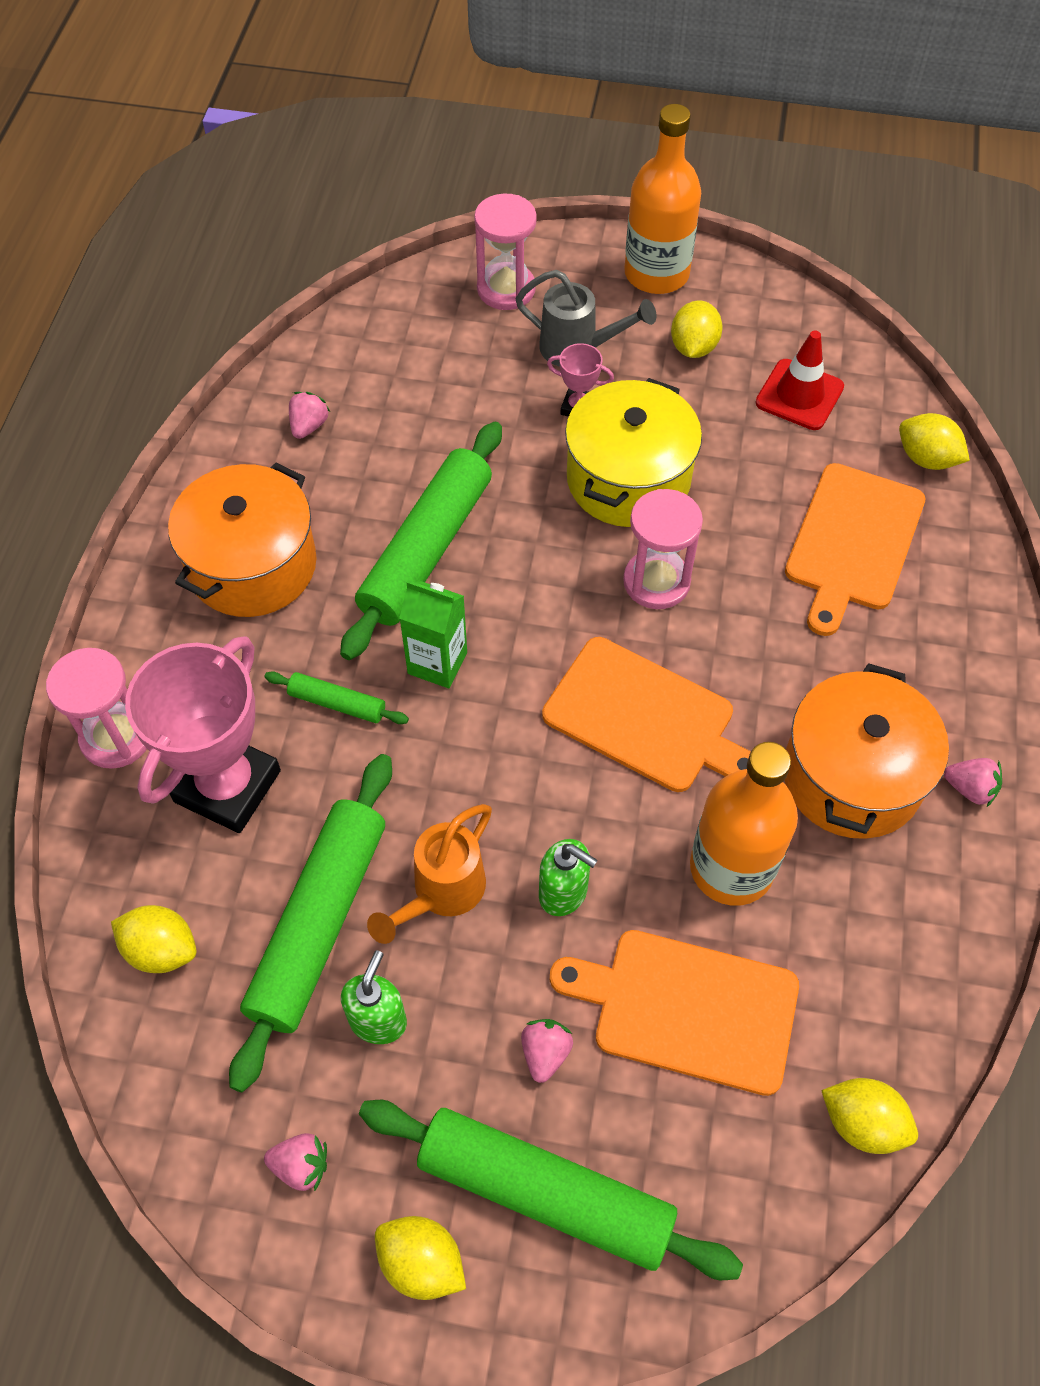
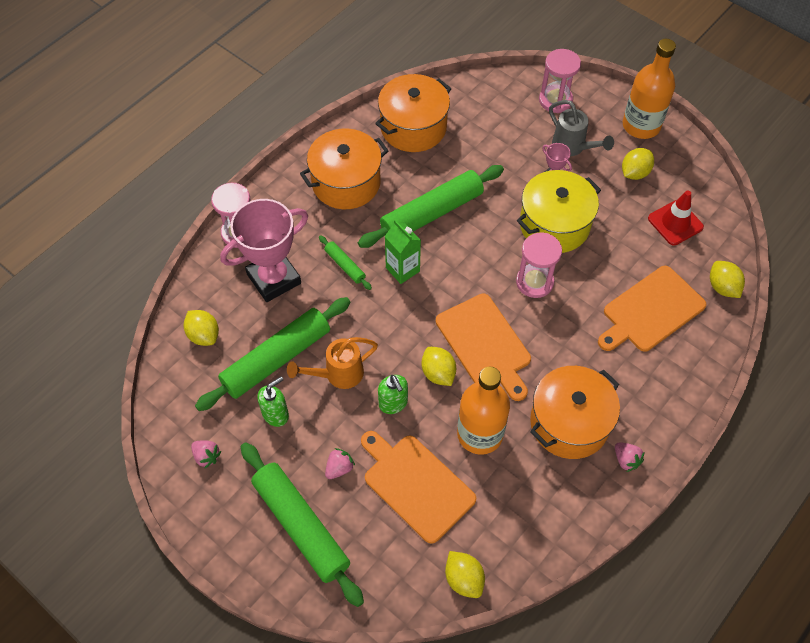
camera: 30 degrees right, 0 degrees up
(309, 426) = (413, 127): pink strawberry -> orange pot
(421, 1262) = (231, 524): yellow lemon -> yellow lemon (438, 373)

